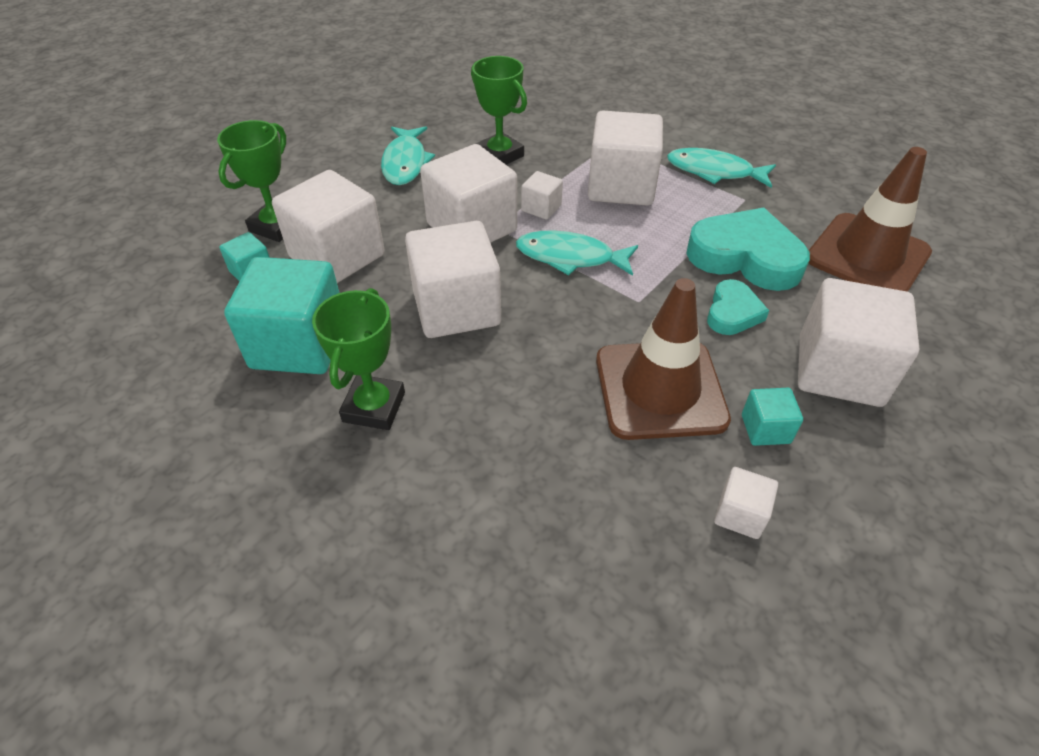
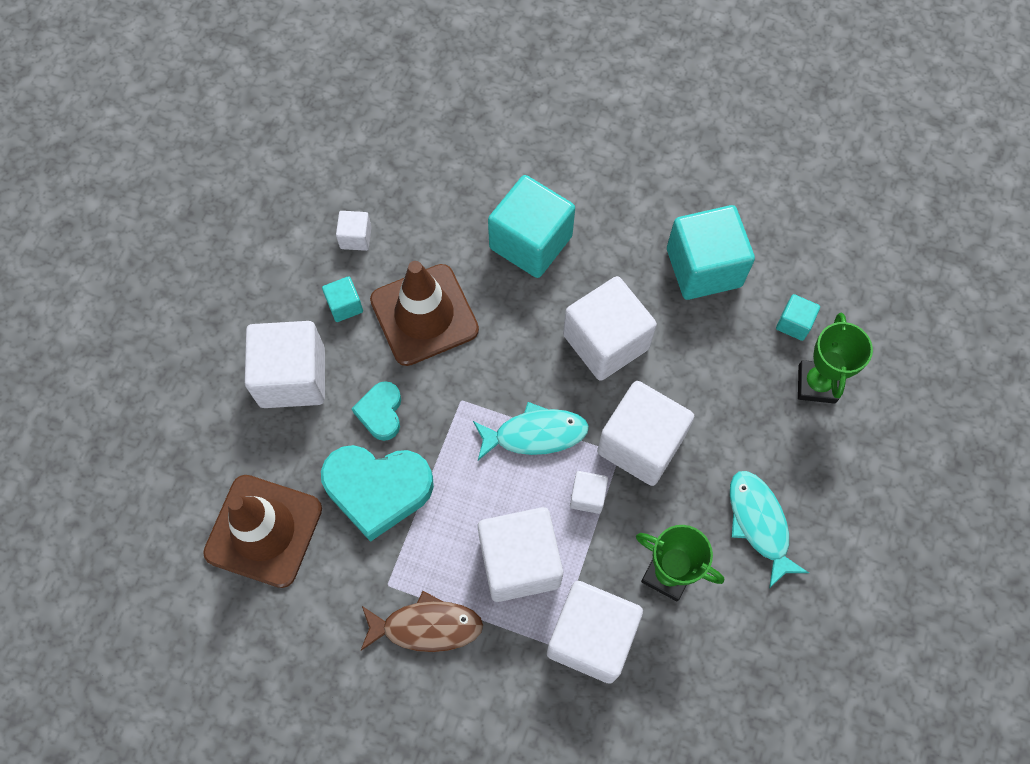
camera: 160 degrees right, 20 degrees up
(337, 256) = (737, 365): white cube -> white cube (591, 637)
(374, 407) = (617, 235): green trophy -> none
(489, 432) = (530, 242): none -> turquoise cube
(714, 171) = (426, 626): turquoise fish -> brown fish

